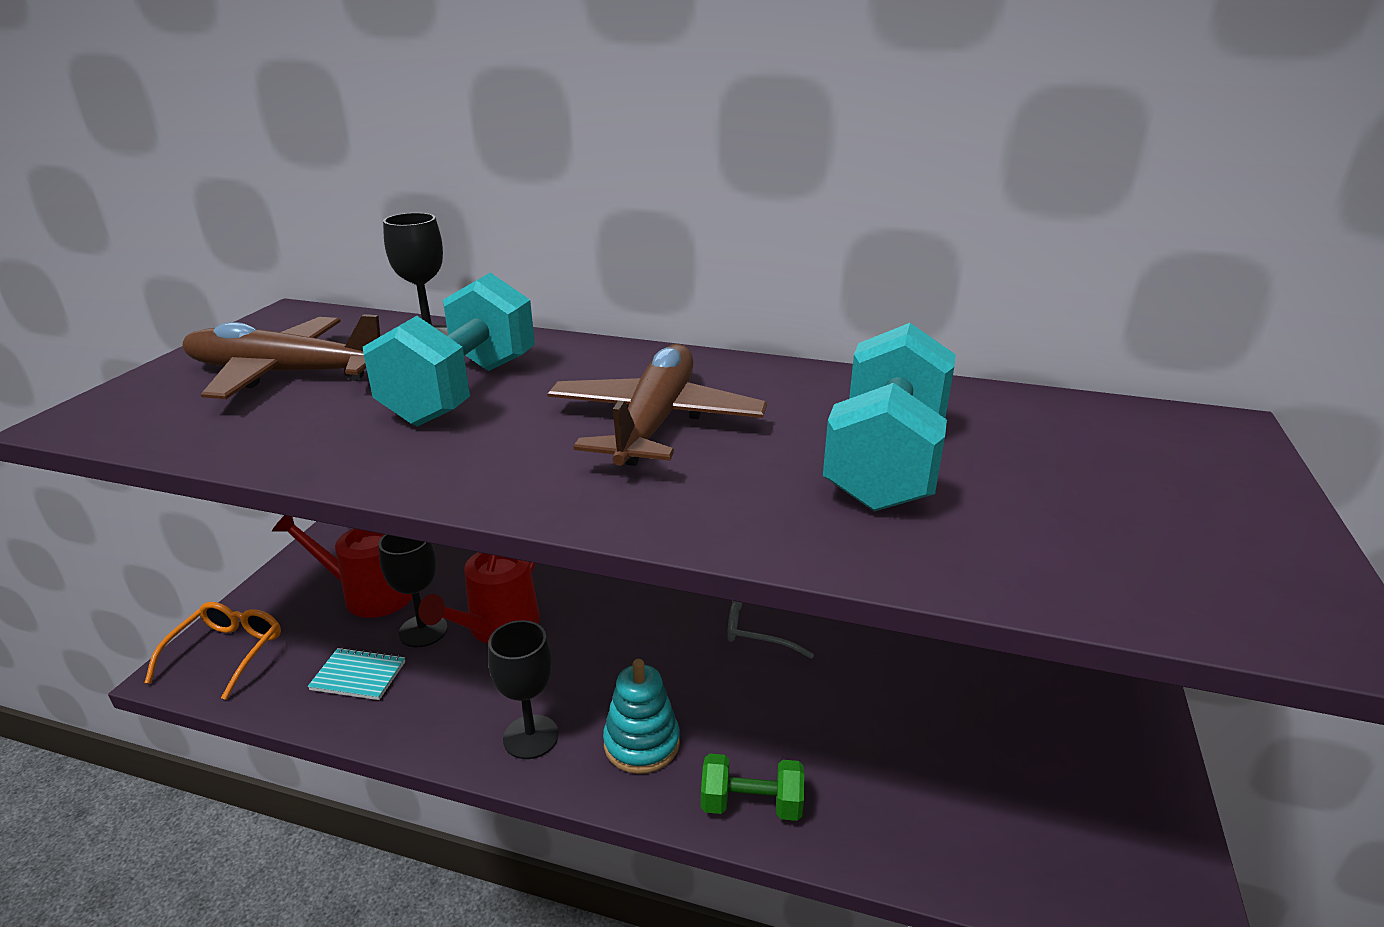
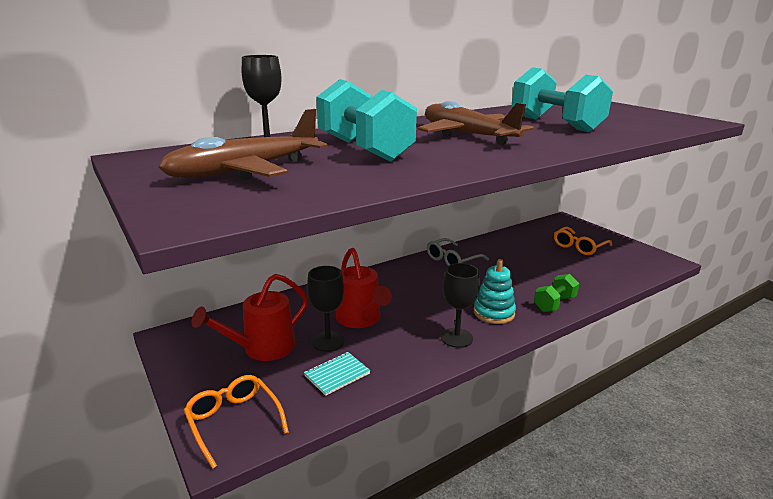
camera: 50 degrees left, 5 degrees down
(1035, 748) = (579, 247): none -> orange glasses

